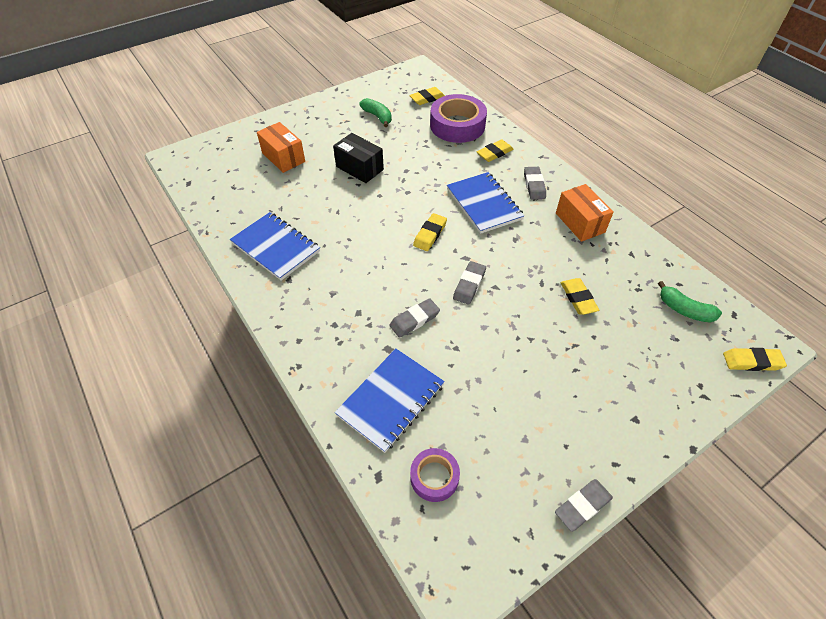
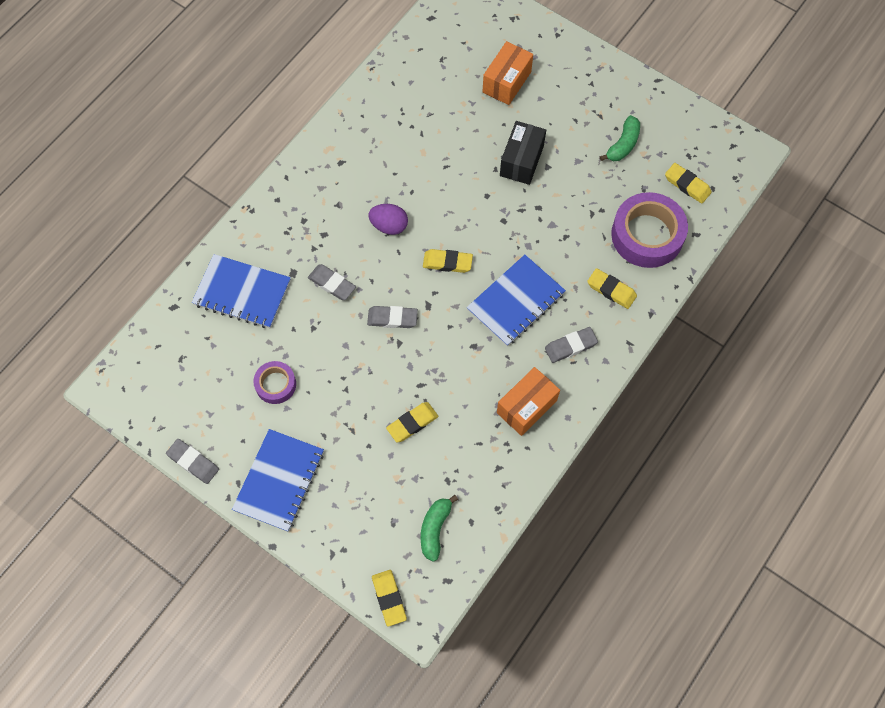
camera: 70 degrees right, 15 degrees up
(276, 247) = (375, 134): blue notebook -> blue notebook (279, 481)
(374, 262) = (389, 226): none -> purple egg
(434, 477) = (185, 347): purple tape -> purple tape (275, 384)

